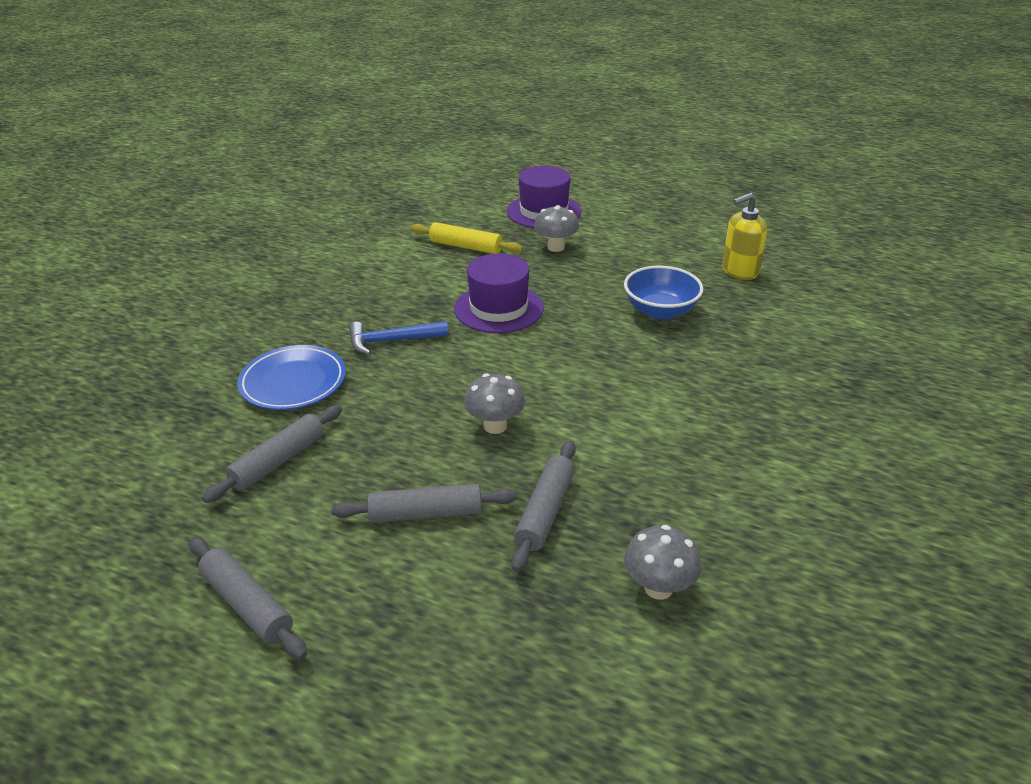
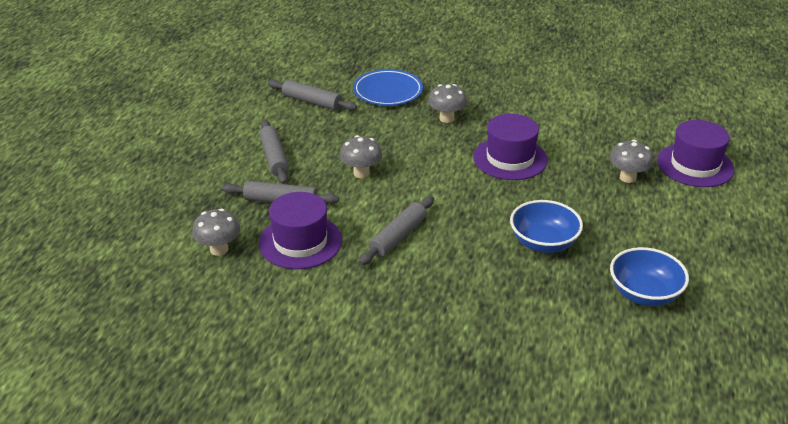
camera: 80 degrees right, 0 degrees up
(247, 604) = (204, 115): grey rolling pin -> grey rolling pin (397, 237)
(391, 341) = (447, 118): blue hammer -> grey mushroom
(466, 247) = (601, 131): yellow rolling pin -> none
(645, 496) = (300, 242): none -> purple hat
(739, 271) = (644, 294): yellow soap dispenser -> blue bowl

